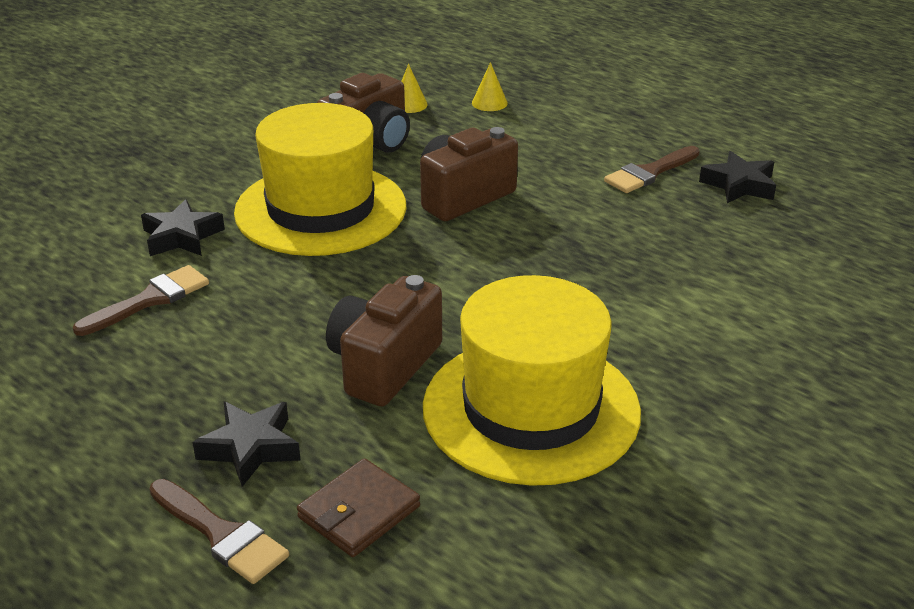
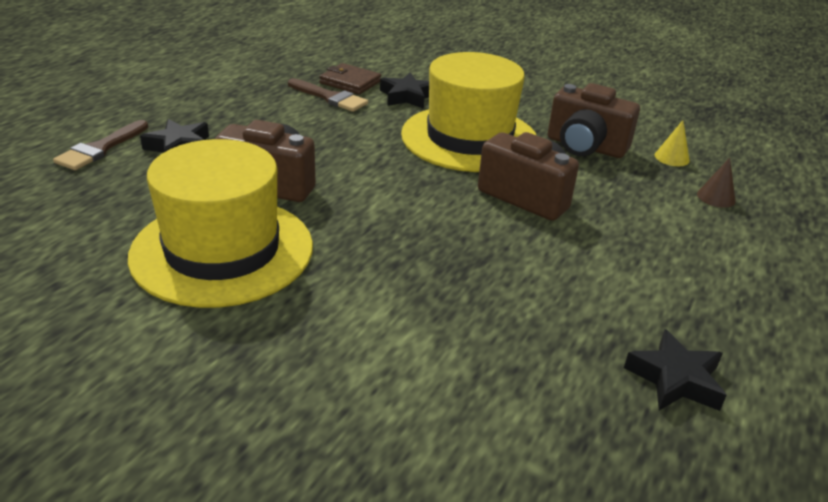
camera: 75 degrees right, 0 degrees up
(359, 512) = (112, 189): brown wallet -> brown wallet (350, 82)
(489, 103) = (716, 197): yellow cone -> brown cone
(649, 173) = (652, 305): brown brush -> none

